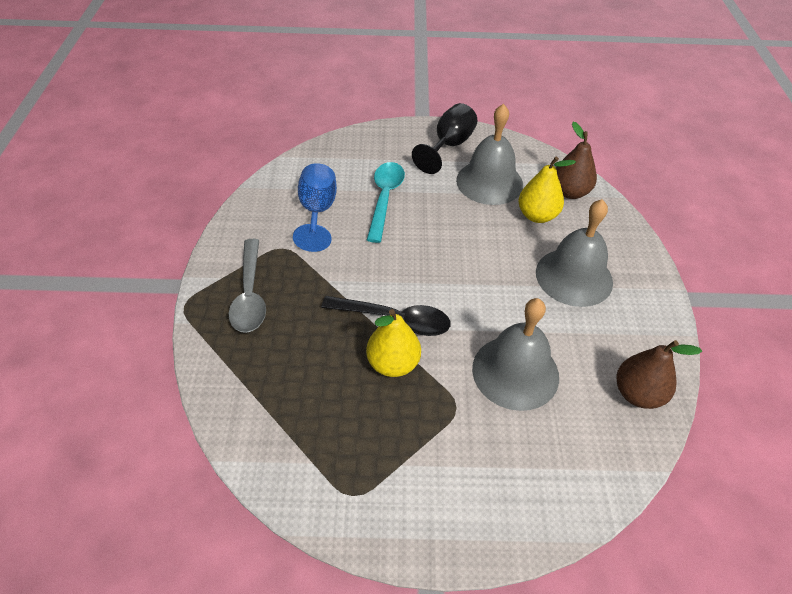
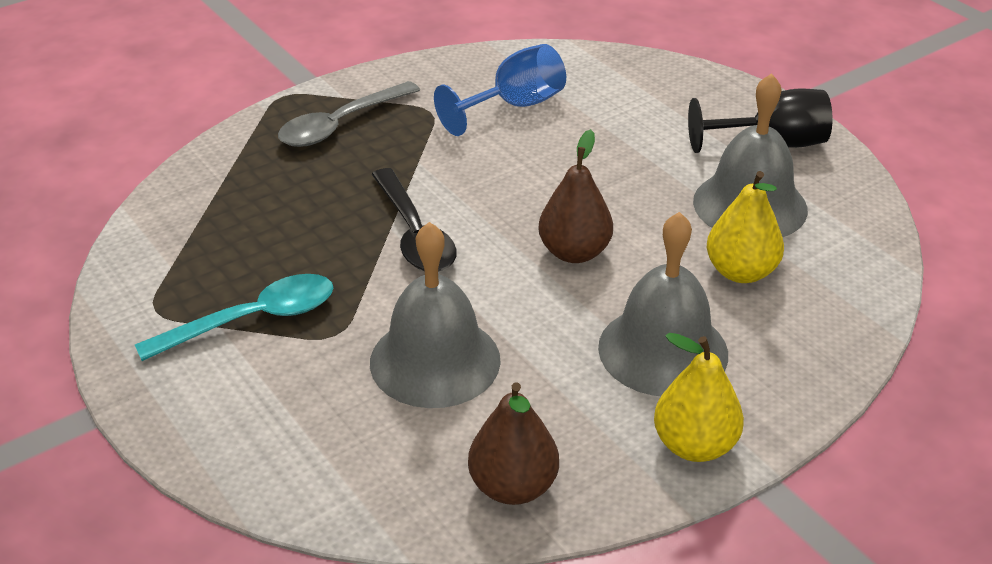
camera: 55 degrees right, 10 degrees down
(385, 198) = (601, 140): turquoise spoon -> turquoise spoon (253, 320)
(393, 364) = (349, 261): yellow pear -> yellow pear (694, 445)
(570, 192) = (834, 283): brown pear -> brown pear (574, 252)

